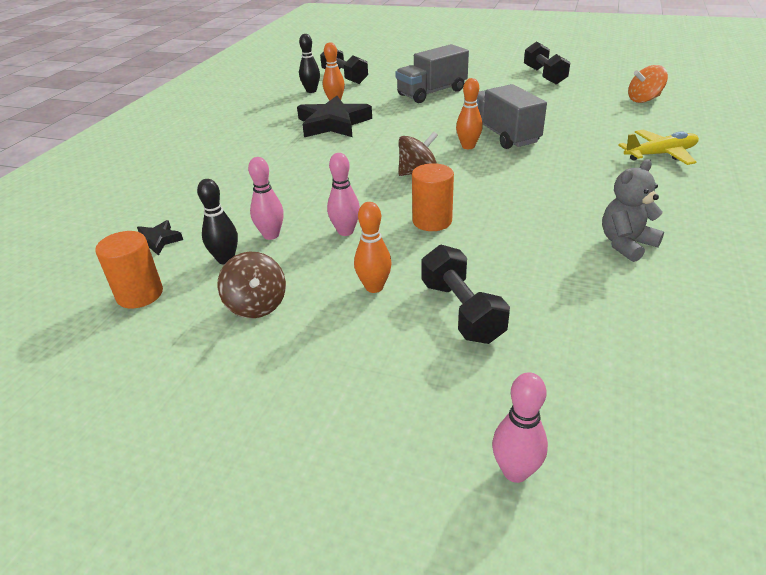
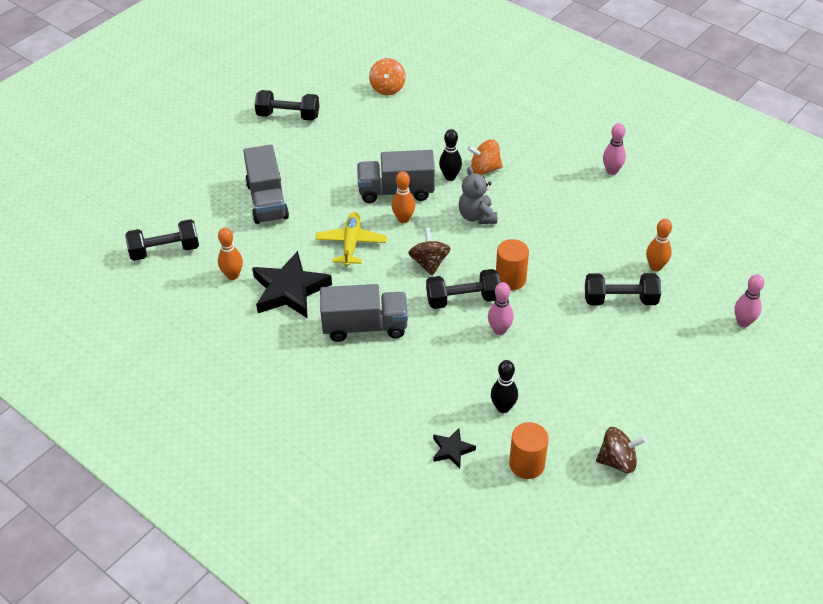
camera: 70 degrees left, 10 degrees up
(256, 305) = (570, 398): brown spinning top -> brown spinning top (617, 461)
(271, 235) = (481, 375): pink bowling pin -> pink bowling pin (612, 171)
(308, 162) = (365, 326): none -> grey truck
(311, 91) = (184, 286): black bowling pin -> black bowling pin (450, 177)
(374, 287) = (577, 333): orange bowling pin -> orange bowling pin (655, 267)
(378, 200) = (463, 299): none -> black dumbbell
(594, 168) = (484, 169): none -> orange spinning top
(626, 244) = (586, 201): grey teddy bear -> grey teddy bear (477, 216)
(660, 154) = (484, 129): yellow plane -> yellow plane (351, 243)

